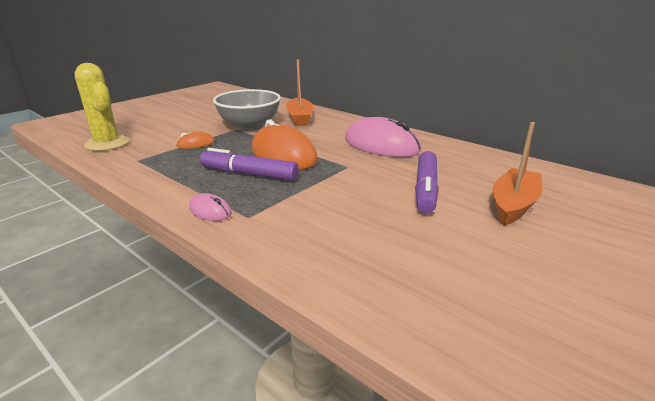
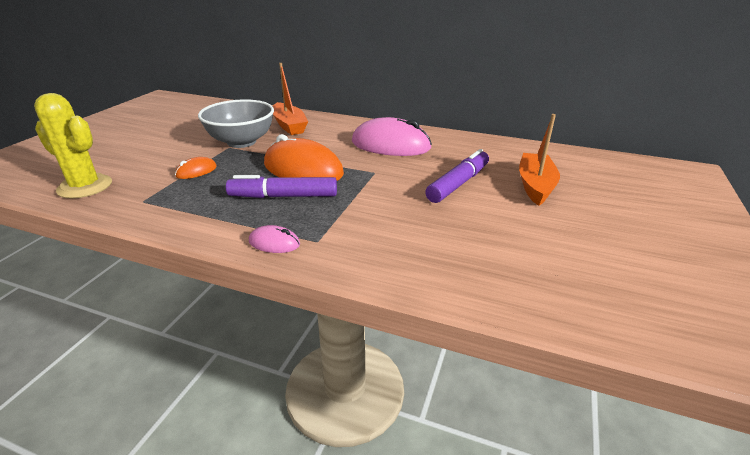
camera: 20 degrees left, 5 degrees up
(425, 189) = (458, 183): purple marker -> purple marker turned 135 degrees counterclockwise

